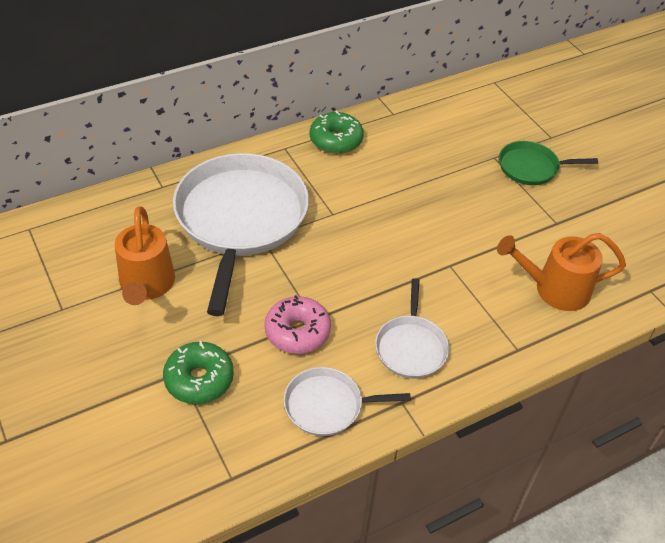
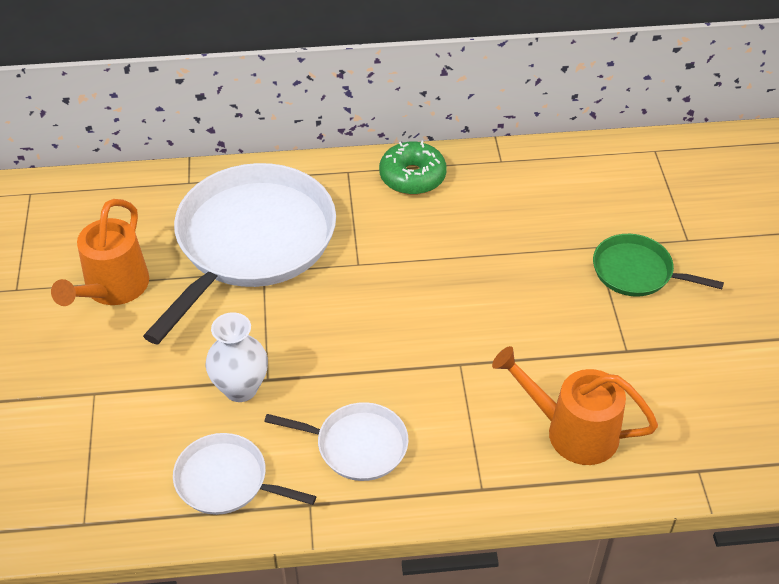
camera: 25 degrees right, 0 degrees up
(199, 379) = (109, 407): green donut -> none
(297, 332) = (241, 388): pink donut -> white vase
(411, 347) = (357, 445): white pan -> white pan turned 105 degrees counterclockwise

